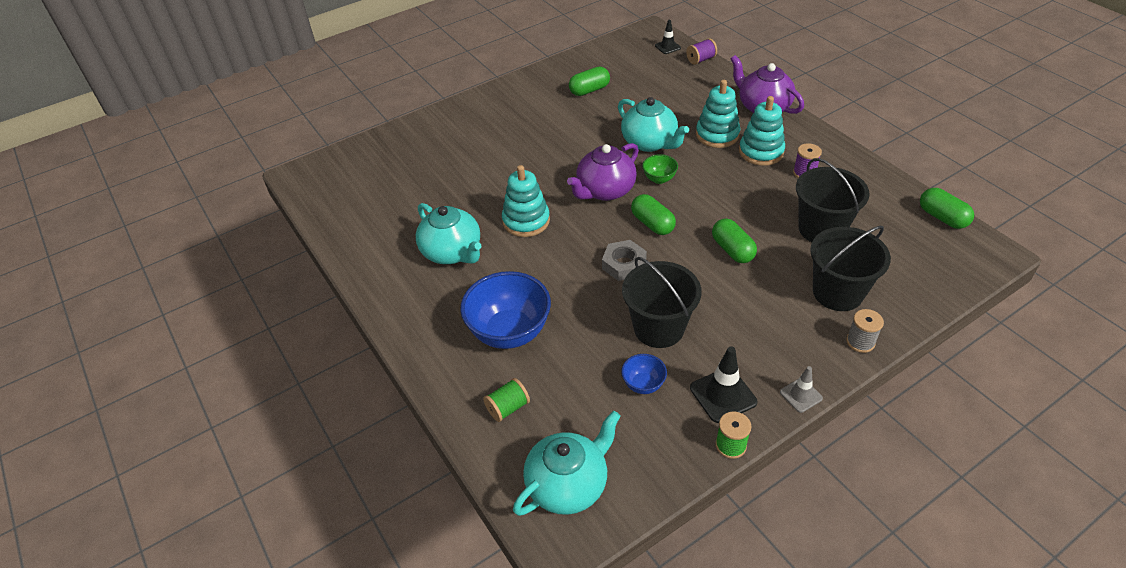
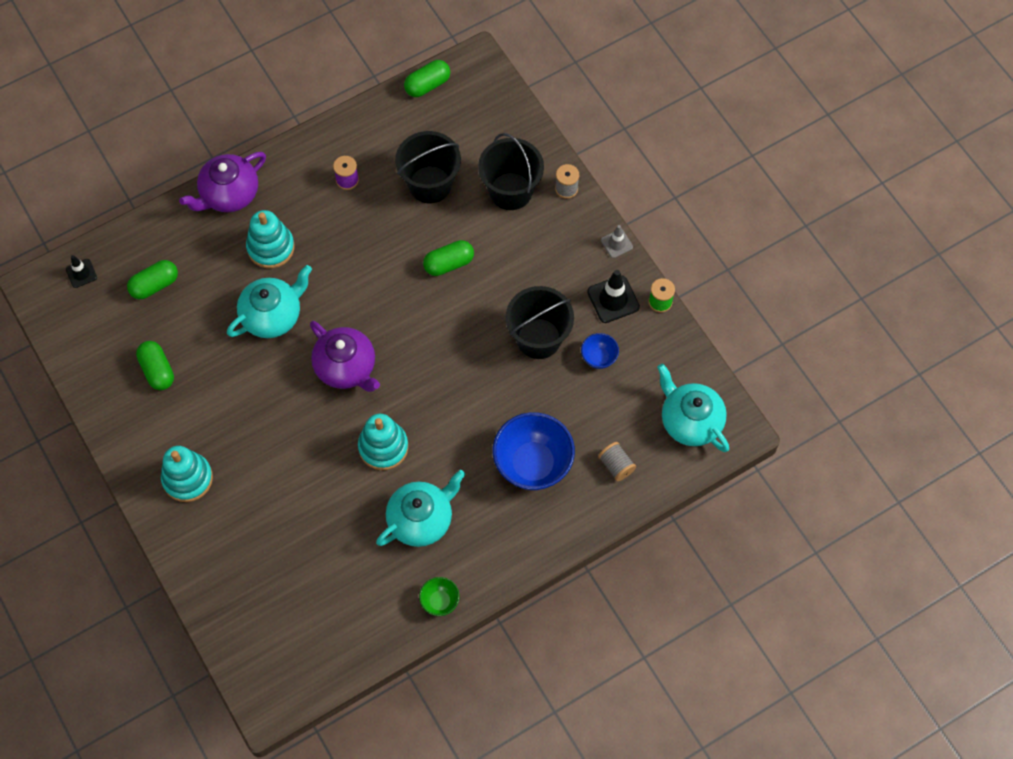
camera: 90 degrees left, 20 degrees up
(508, 408) = (616, 465): green spool -> grey spool
(624, 264) = (457, 359): grey nut -> none
(652, 224) = (403, 328): green capsule -> green capsule (155, 285)
(659, 179) = (335, 313): green bowl -> green bowl (440, 601)
(701, 60) = (119, 241): purple spool -> none
(761, 152) = (307, 211): turquoise stacking toy -> turquoise stacking toy (187, 478)

